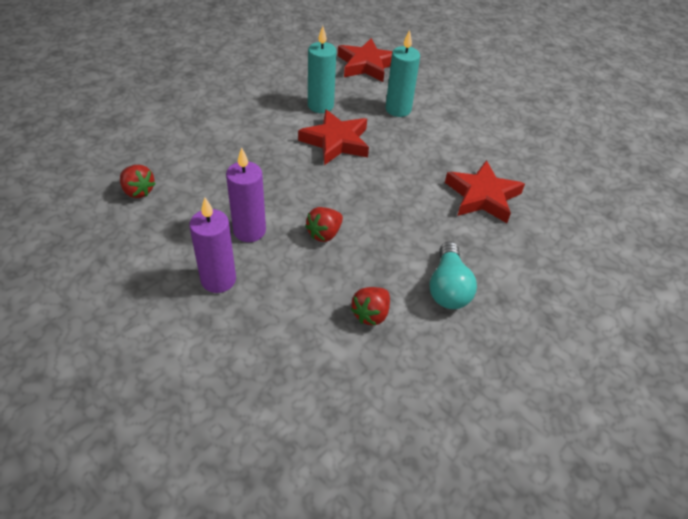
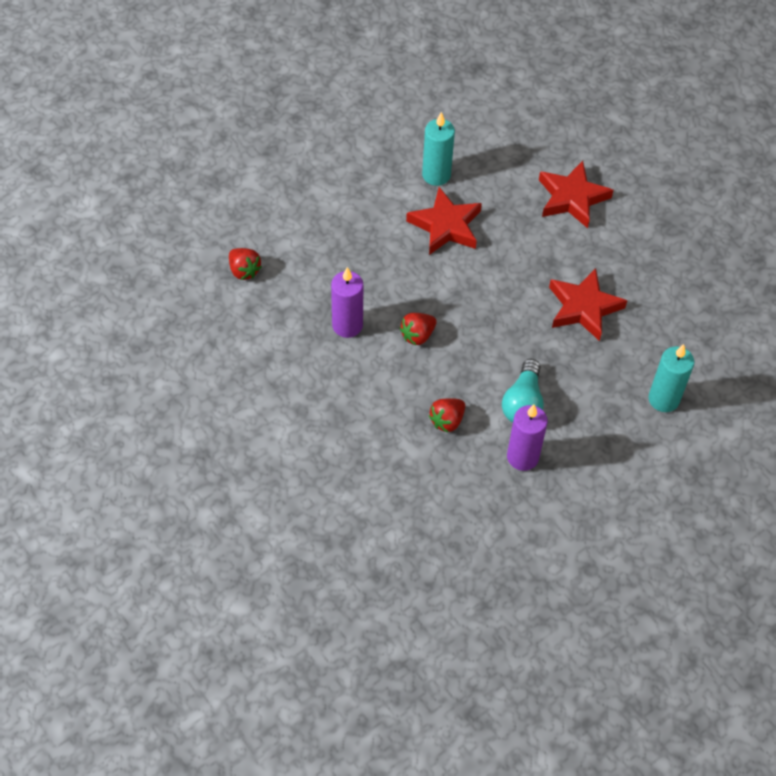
camera: 10 degrees right, 10 degrees up
(218, 280) = (316, 373): purple candle -> purple candle (522, 457)
(366, 65) = (498, 117): red star -> red star (572, 198)
(398, 109) = (521, 186): turquoise candle -> turquoise candle (663, 399)

